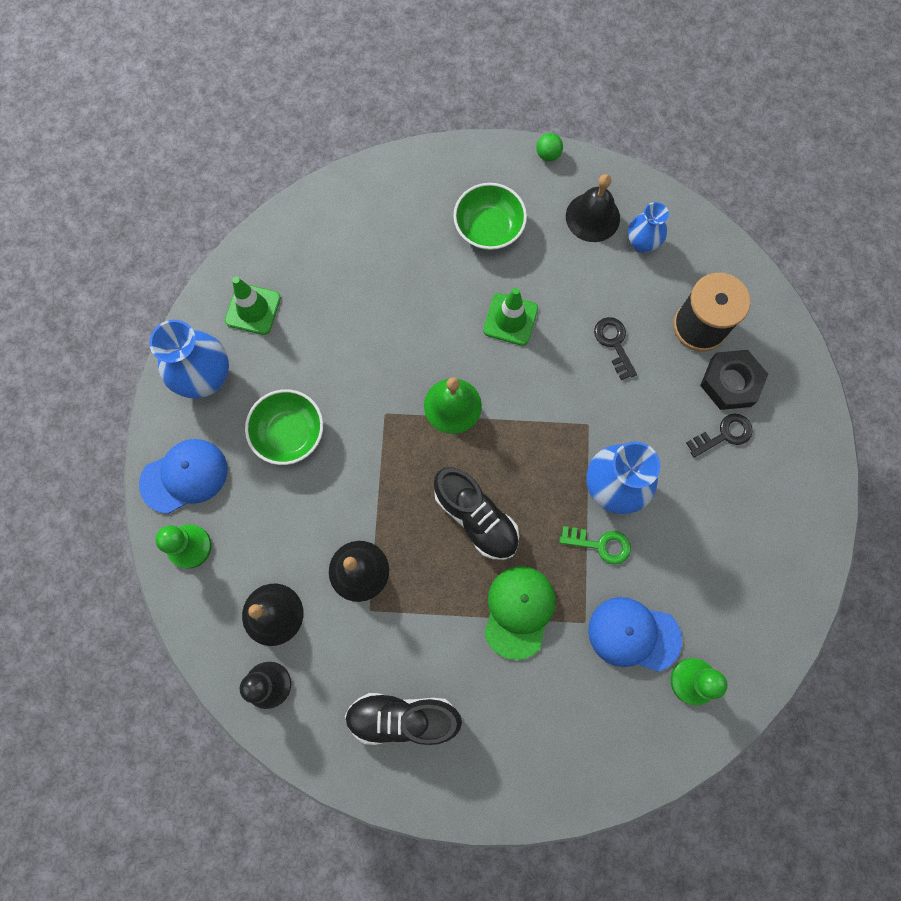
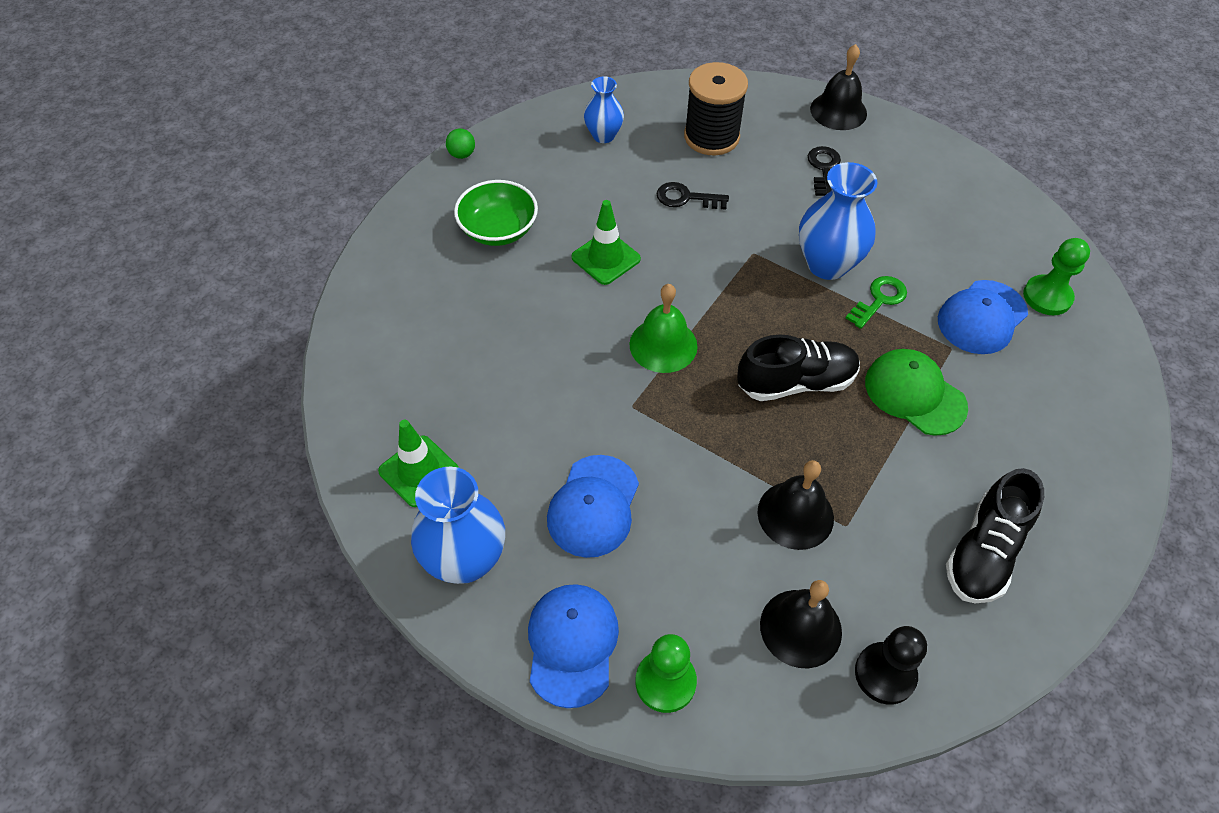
camera: 60 degrees left, 20 degrees down
(289, 433) = (593, 506): green bowl -> blue cap
(592, 217) = (550, 154): black bell -> black bell (838, 111)
(730, 382) = (778, 142): black nut -> none

